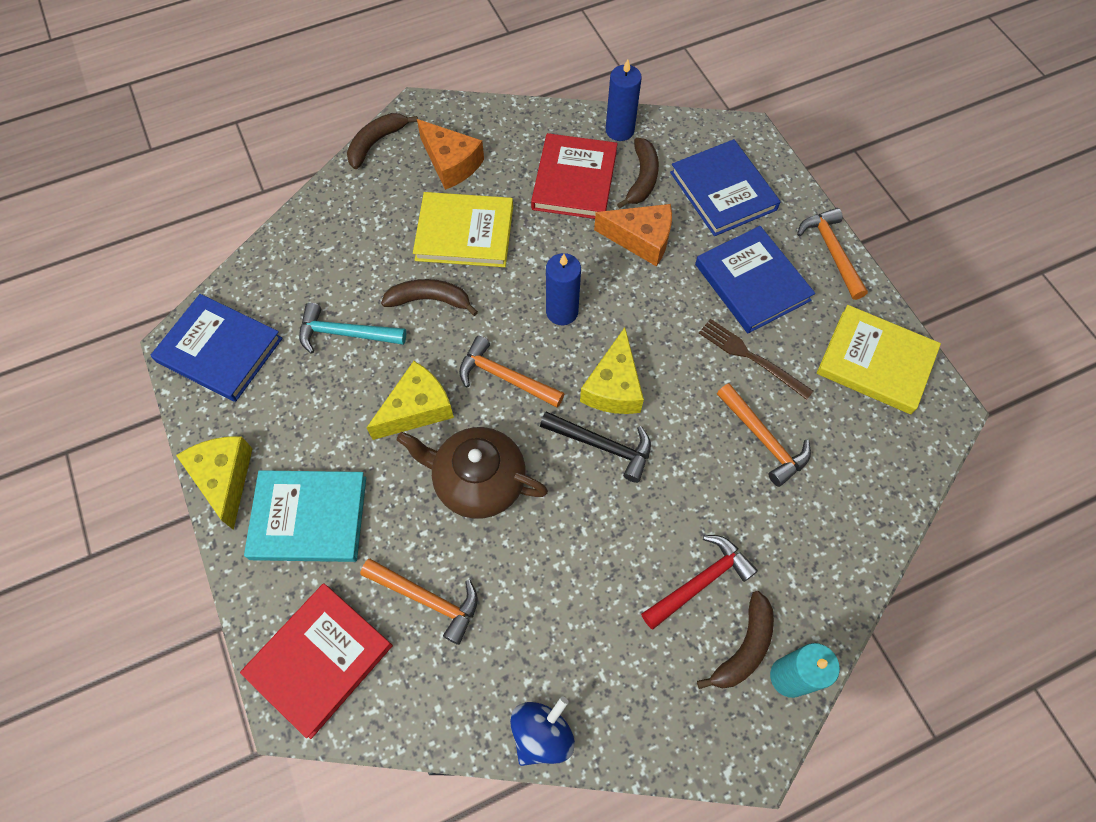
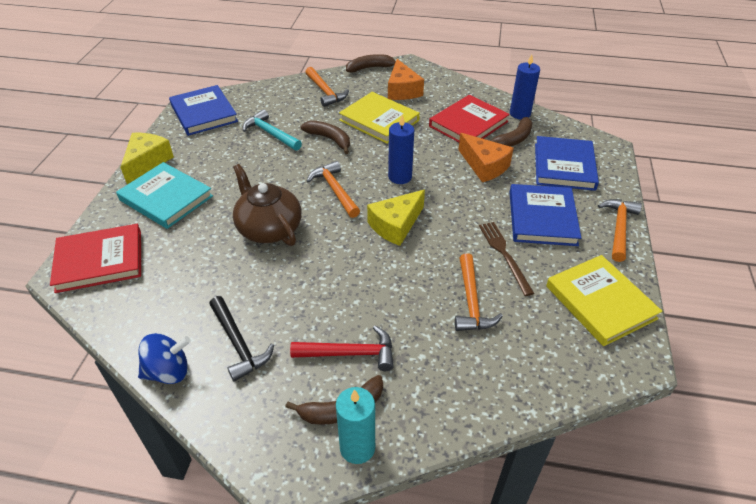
camera: 35 degrees right, 20 degrees down
(417, 409) = (272, 180): yellow cheese -> none
(427, 599) = (182, 266): orange hammer -> orange hammer (325, 92)
(602, 446) = (359, 249): black hammer -> black hammer (238, 344)

